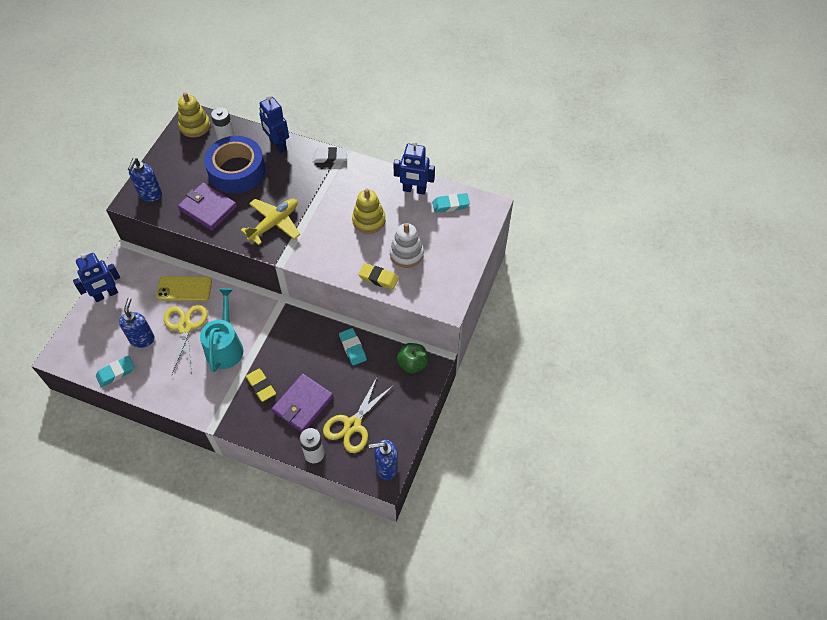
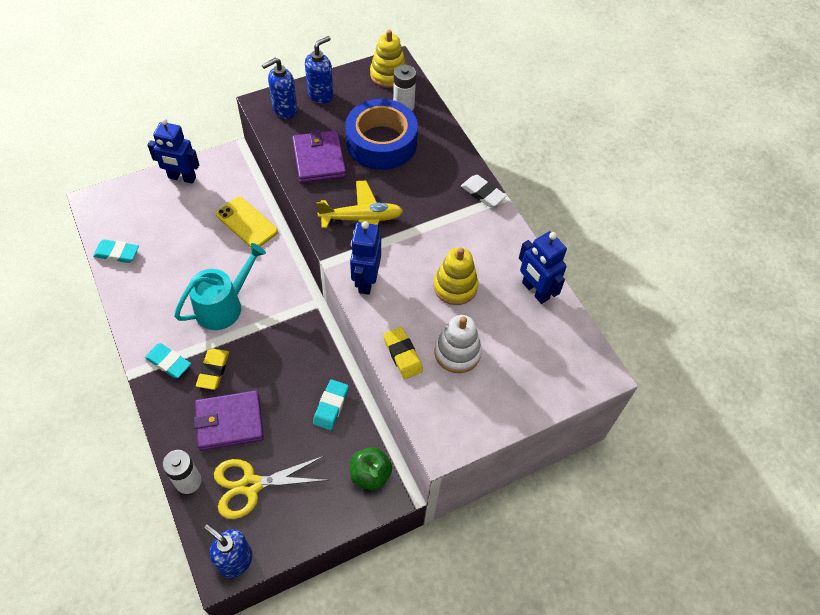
camera: 40 degrees right, 0 degrees up
(142, 339) = (167, 240): blue soap dispenser -> blue soap dispenser (321, 95)
(185, 327) = (211, 259): yellow scissors -> none
(278, 145) = (445, 145): blue robot -> blue robot (366, 281)
(450, 205) = (558, 337): turquoise eraser -> turquoise eraser (168, 362)

